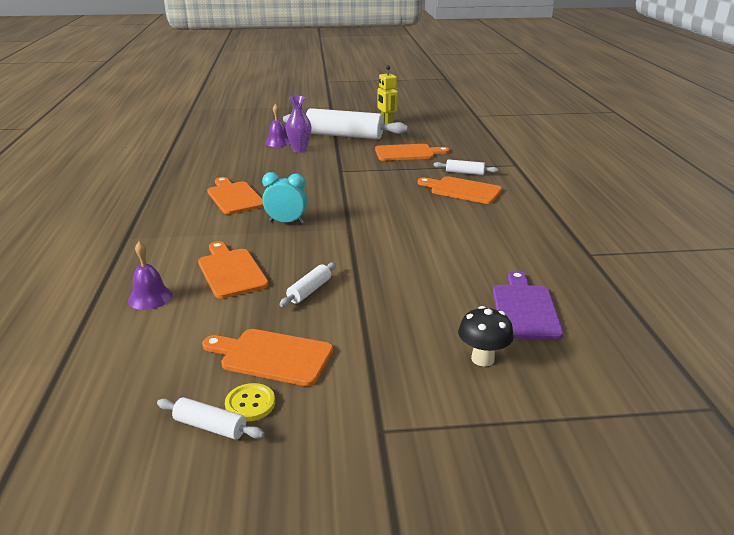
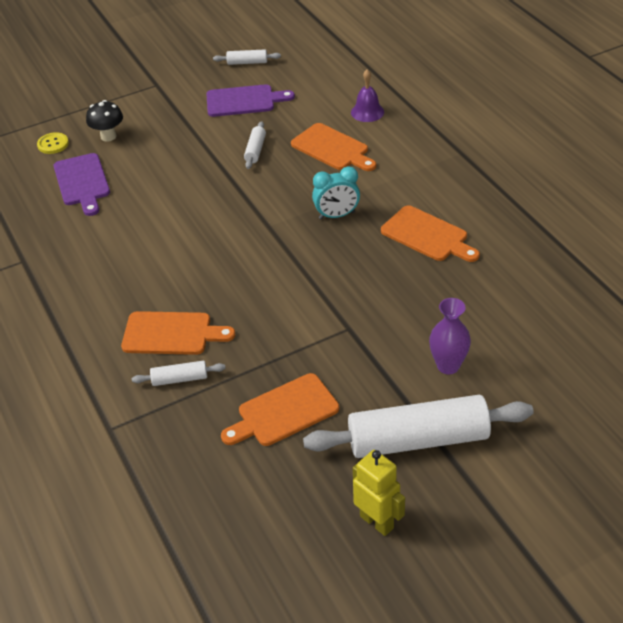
camera: 160 degrees right, 15 degrees up
(250, 404) = (235, 76): yellow button -> yellow button (53, 144)
(272, 356) = (244, 101): orange cutting board -> purple cutting board
(278, 142) = (501, 378): purple bell -> none

